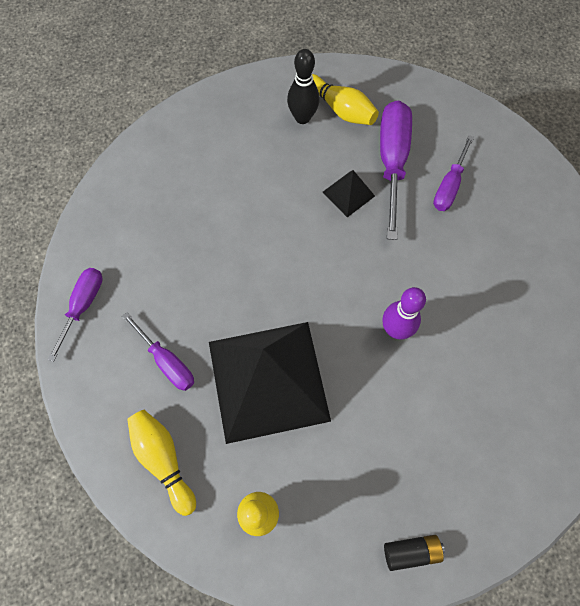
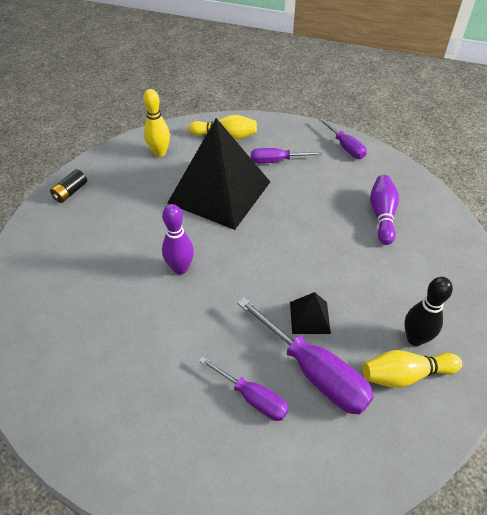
camera: 130 degrees right, 20 degrees down
(176, 209) = (382, 215): none -> purple bowling pin
(449, 185) = (252, 397): purple screwdriver -> purple screwdriver turned 150 degrees clockwise

